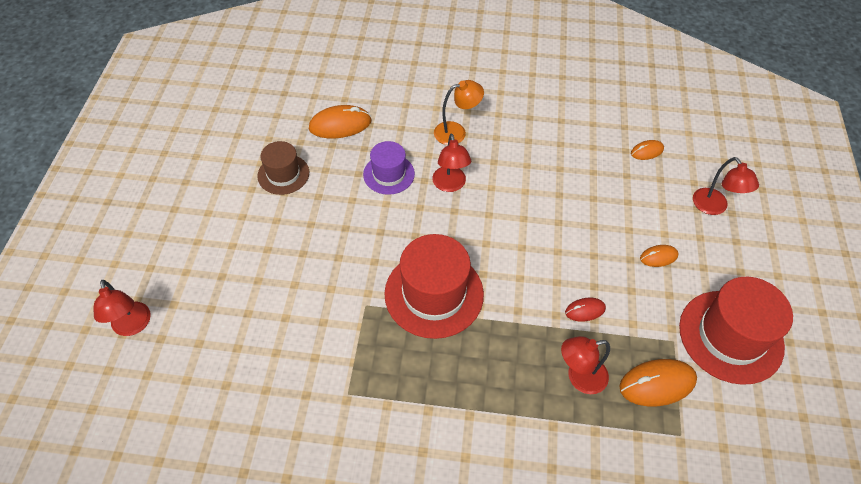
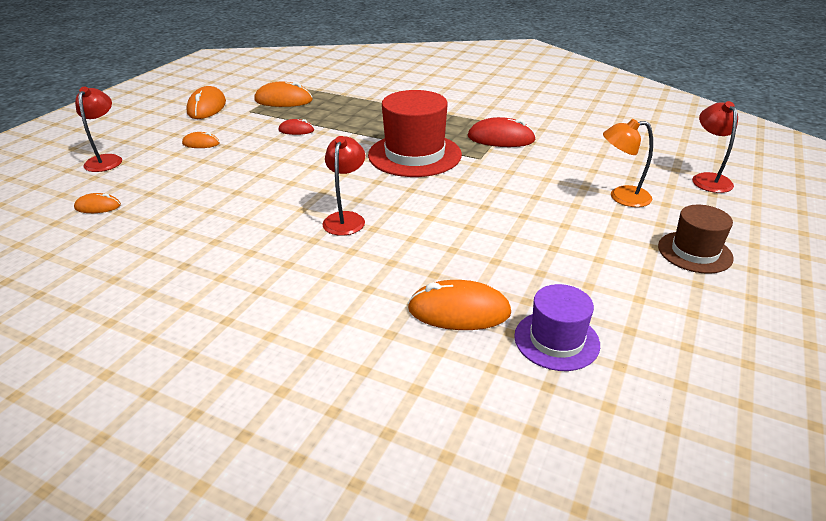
camera: 160 degrees left, 20 degrees down
(283, 174) = (554, 266): brown hat -> brown hat (694, 252)
(351, 355) = (501, 138): none -> red mouse
(389, 174) = (413, 241): purple hat -> purple hat (556, 340)
(456, 132) = (296, 268): orange lamp -> orange lamp (621, 197)
(579, 377) = (333, 109): red lamp -> none
(730, 336) = (207, 107): red hat -> orange mouse

